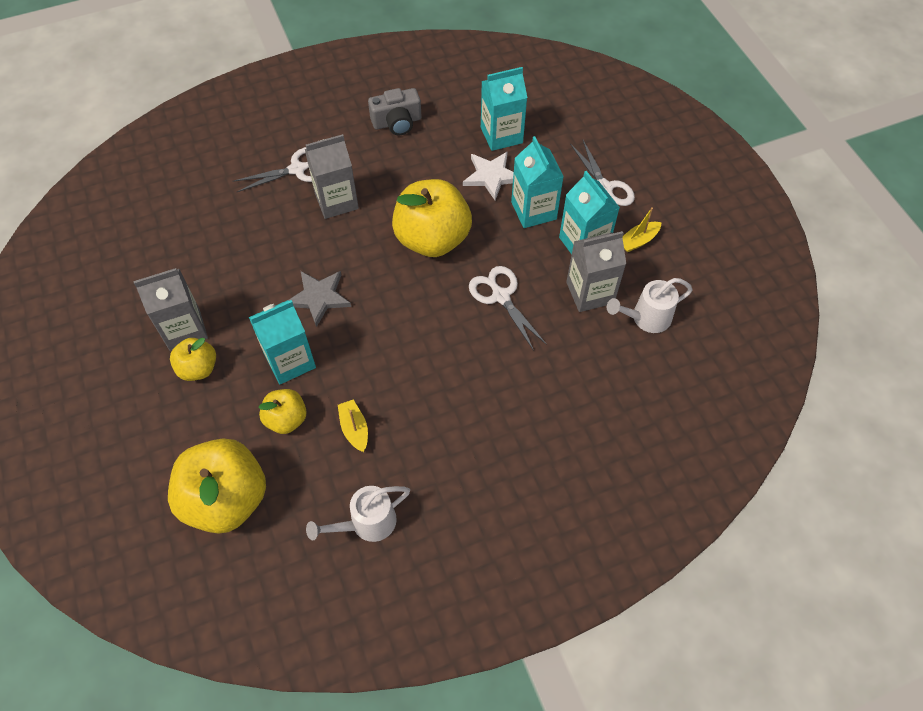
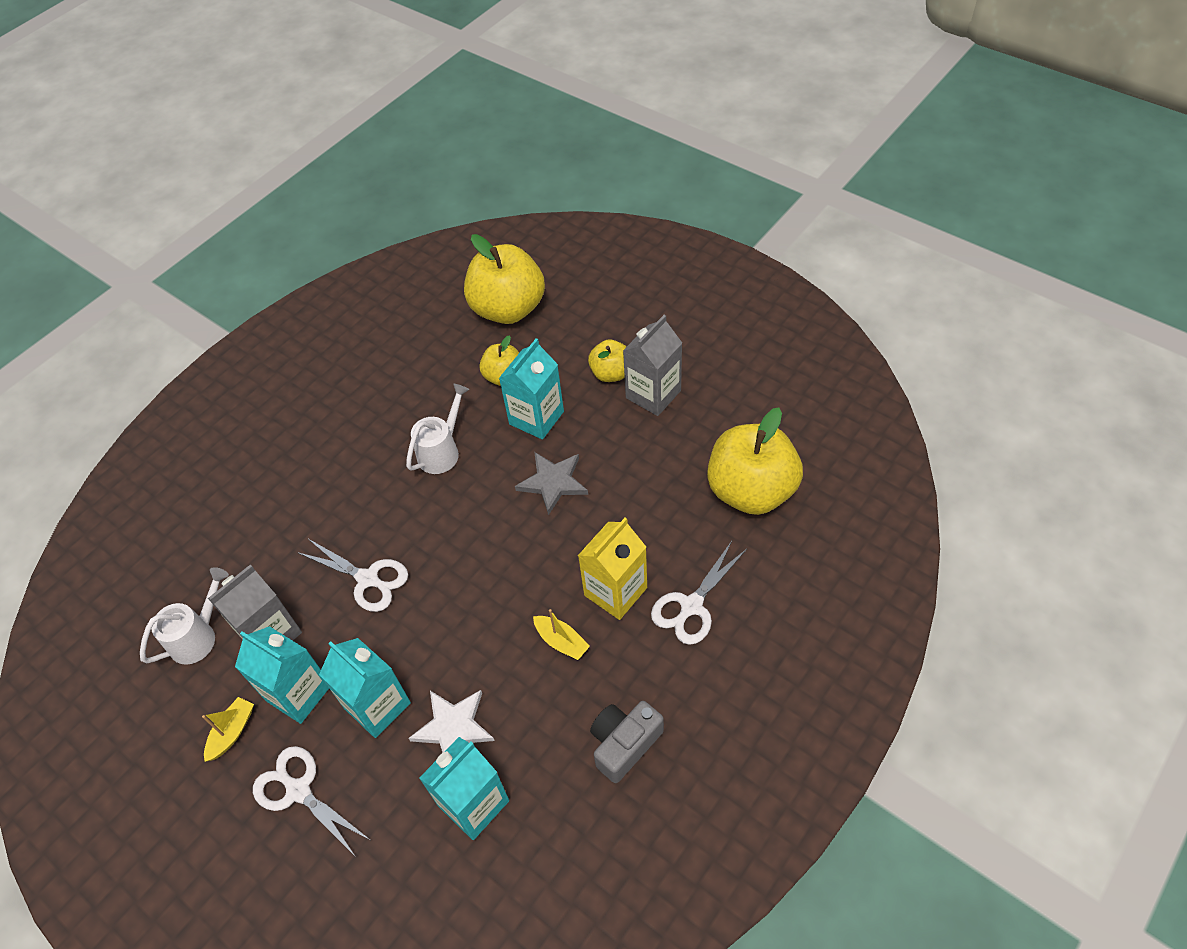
camera: 155 degrees right, 5 degrees down
(336, 201) = (615, 591): grey carton -> yellow carton
(354, 429) = (441, 398): yellow boat -> yellow boat (561, 641)
(366, 523) = (388, 346): white watering can -> white watering can (442, 451)
(432, 239) = (477, 604): yellow apple -> yellow apple (751, 490)

